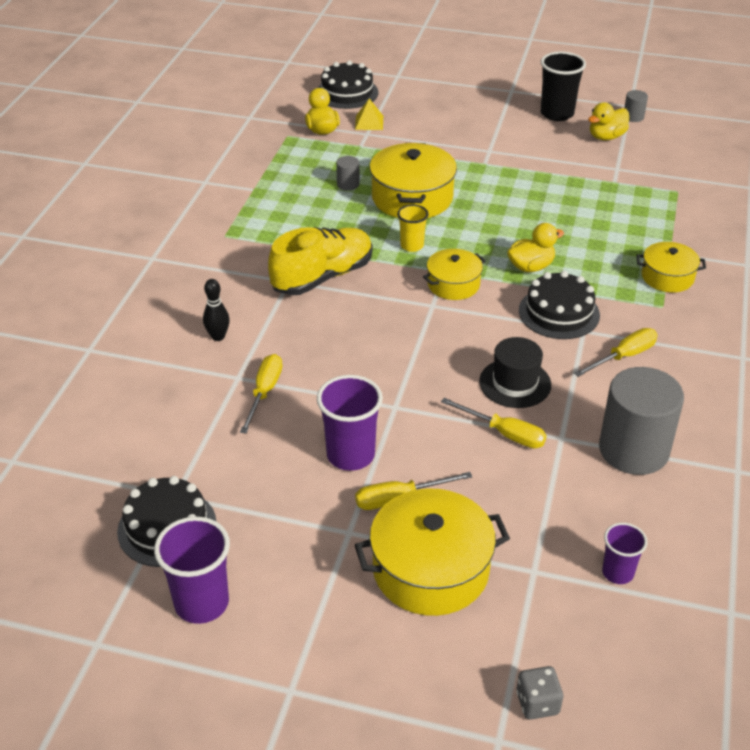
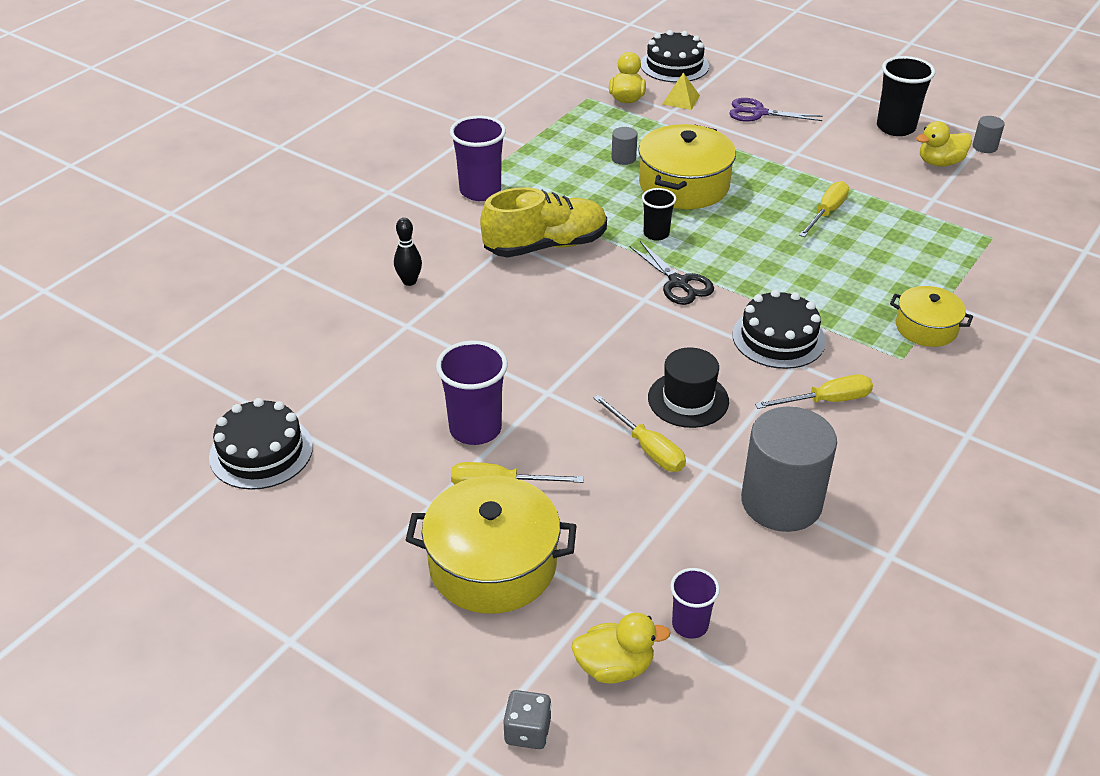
camera: 20 degrees right, 0 degrees up
(201, 603) = (253, 532): purple cup -> purple cup (480, 191)
(264, 392) = (424, 346): yellow screwdriver -> yellow screwdriver (826, 213)
(412, 246) = (656, 234): yellow cup -> black cup
(440, 122) = (758, 113): none -> purple scissors
(453, 284) = (678, 283): yellow pot -> black scissors
(531, 267) = (774, 283): yellow duck -> yellow duck (614, 667)

